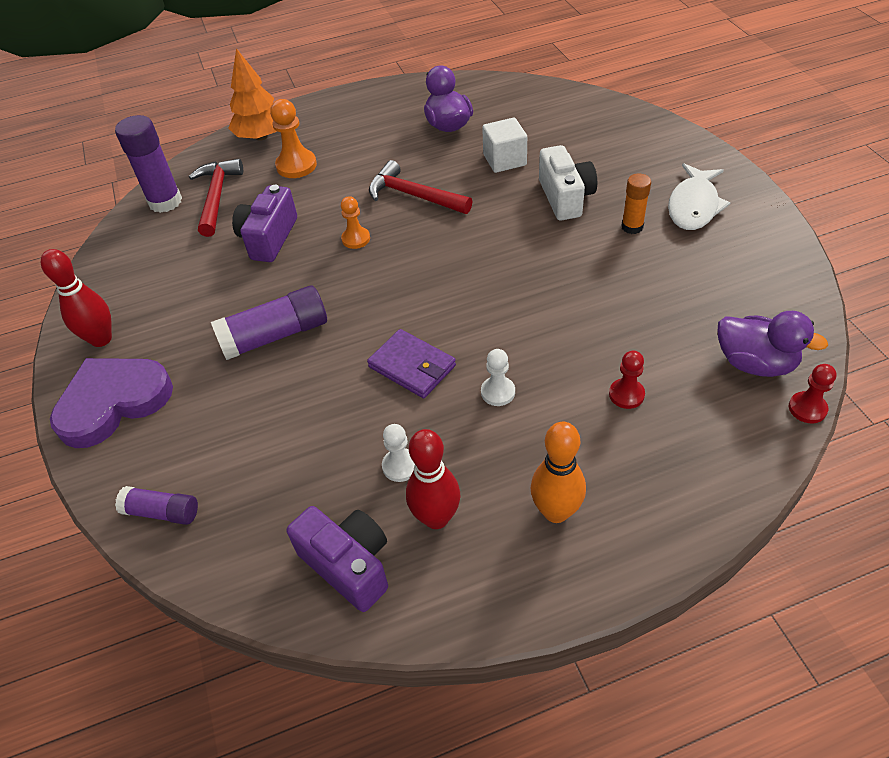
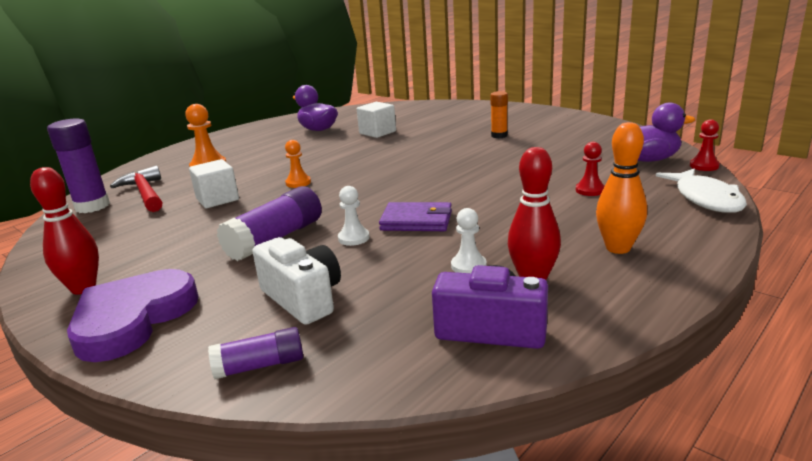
camera: 30 degrees left, 25 degrees down
(261, 137) = (161, 162): orange tree -> none
(269, 238) = (217, 199): purple camera -> white cube
(413, 195) = (325, 157): red hammer -> none
(498, 392) = (499, 213): white pawn -> white pawn (353, 238)
(565, 197) = (439, 136): white camera -> white camera (303, 298)
(694, 206) = (526, 122): white fish -> white fish (706, 199)

